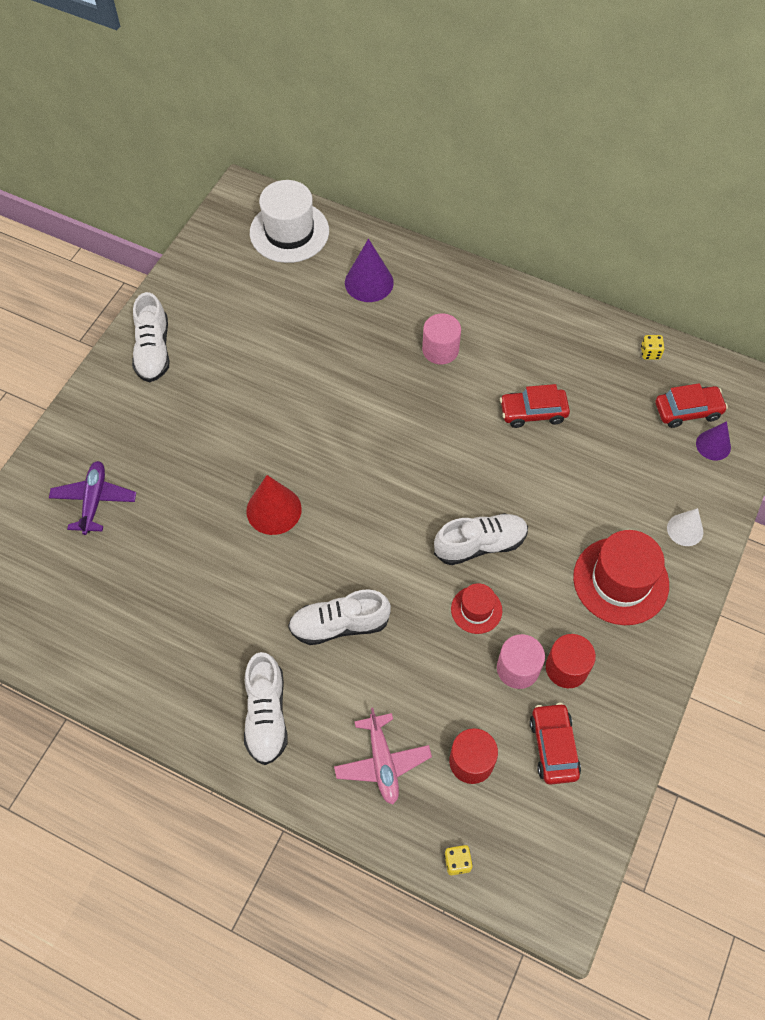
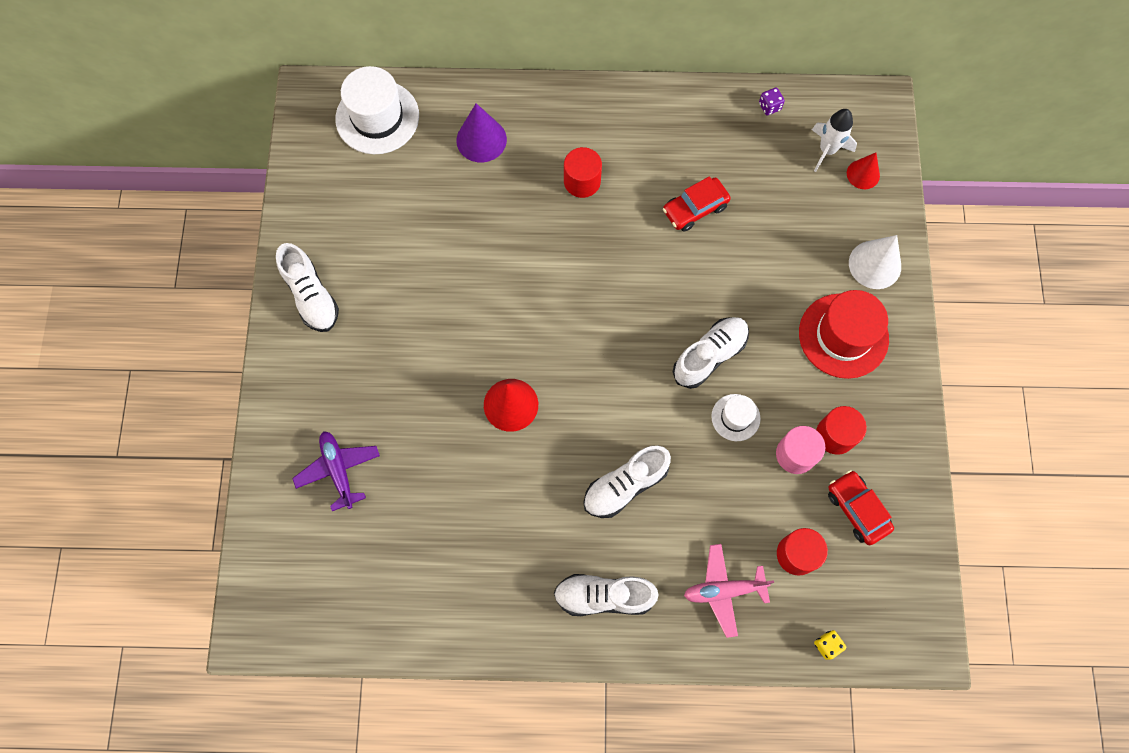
camera: 25 degrees left, 10 degrees up
(266, 715) = (604, 596): white shoe -> white shoe turned 120 degrees clockwise
(382, 762) = (724, 590): pink plane -> pink plane turned 120 degrees clockwise
(440, 349) = (582, 181): pink cylinder -> red cylinder
(476, 610) = (735, 417): red hat -> white hat
(650, 353) = (769, 106): yellow dice -> purple dice
(685, 529) = (875, 264): white cone -> white cone, size x1.54
(687, 411) = (827, 150): red car -> white rocket
(713, 445) = (863, 174): purple cone -> red cone

